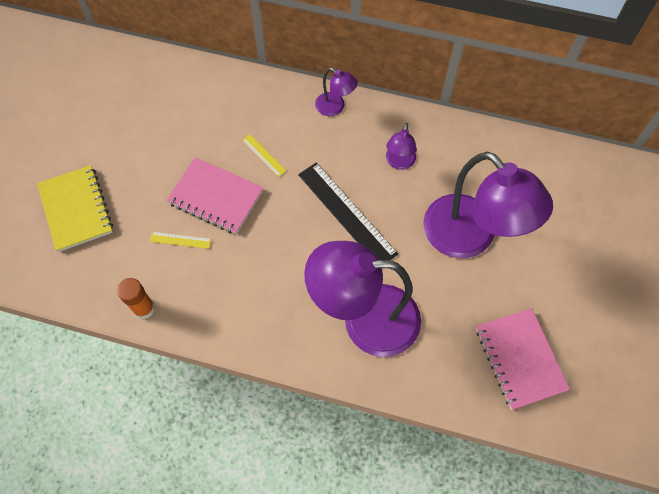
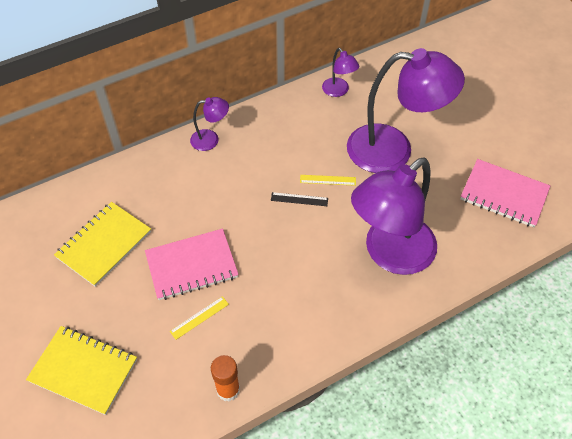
camera: 45 degrees left, 10 degrees down
(177, 129) = (104, 245): none -> yellow notebook
(264, 155) = (195, 209): yellow ruler -> yellow ruler (328, 180)
(346, 213) = (299, 199): black ruler -> black ruler, size x0.46
(399, 162) = (296, 140): purple lamp -> purple lamp (338, 91)

